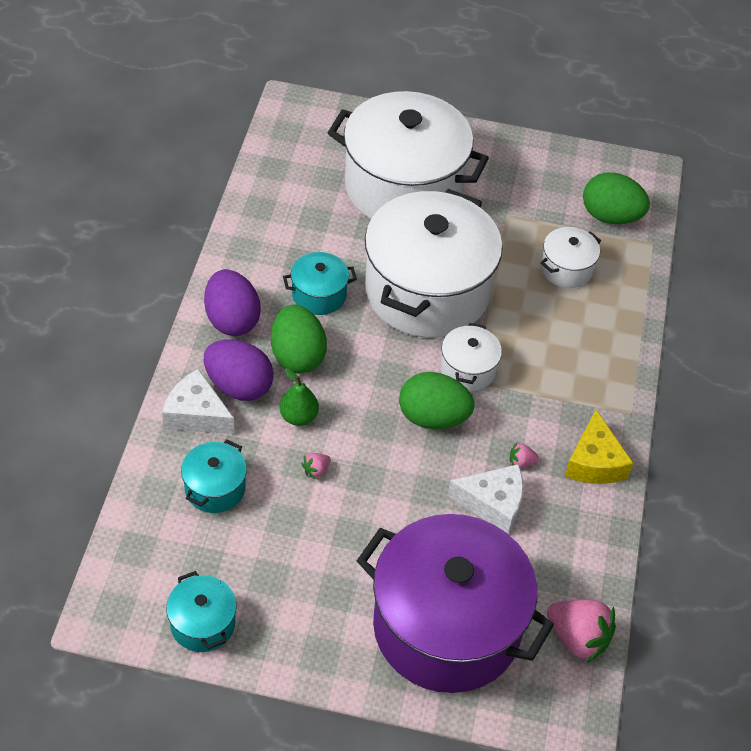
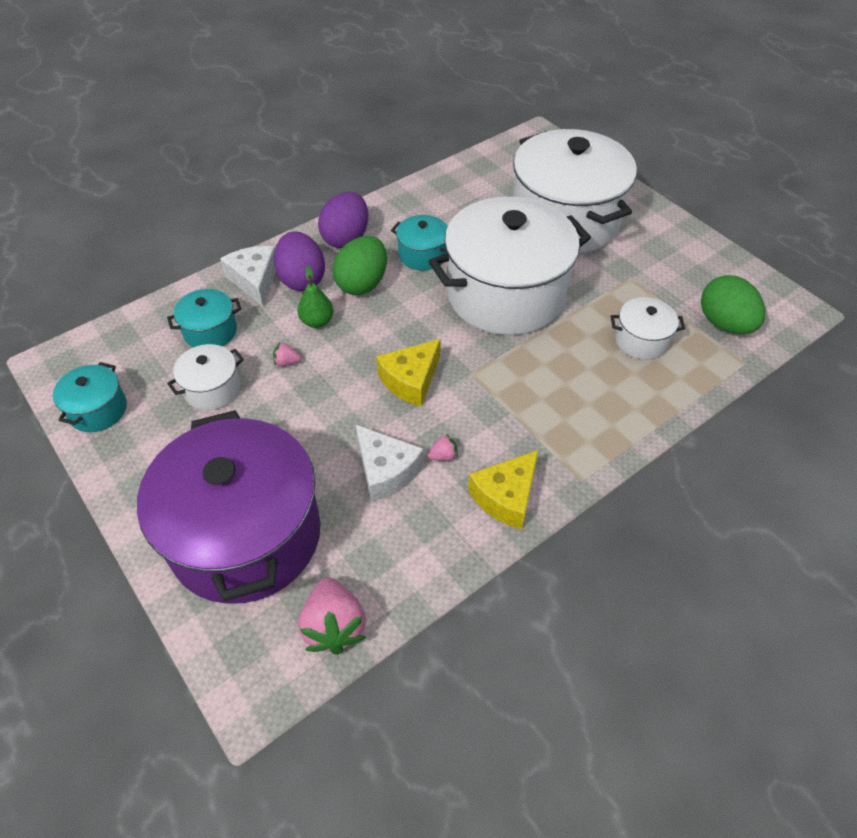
camera: 45 degrees right, 0 degrees up
(433, 417) = (411, 380): green egg -> yellow cheese
(468, 369) = (476, 364): white pot -> white pot (212, 389)
(521, 462) = (443, 456): pink strawberry -> pink strawberry turned 120 degrees clockwise

